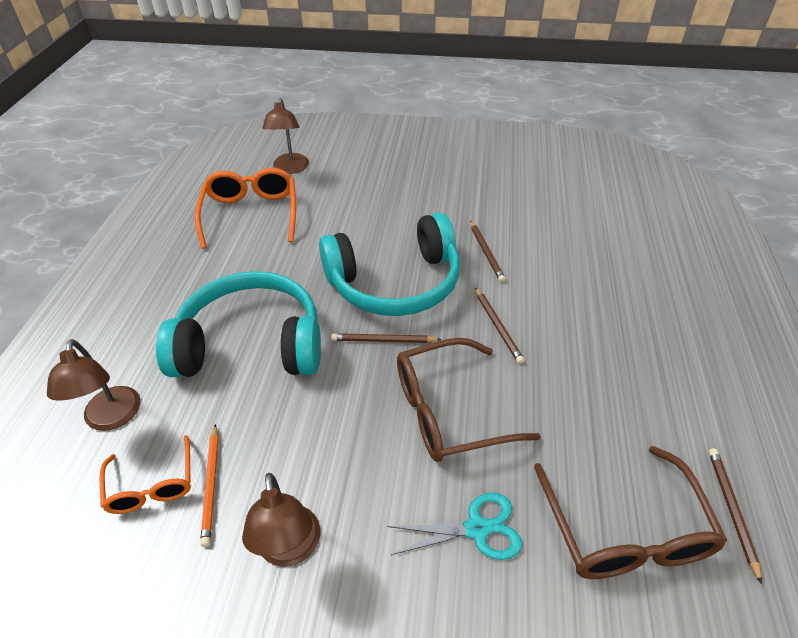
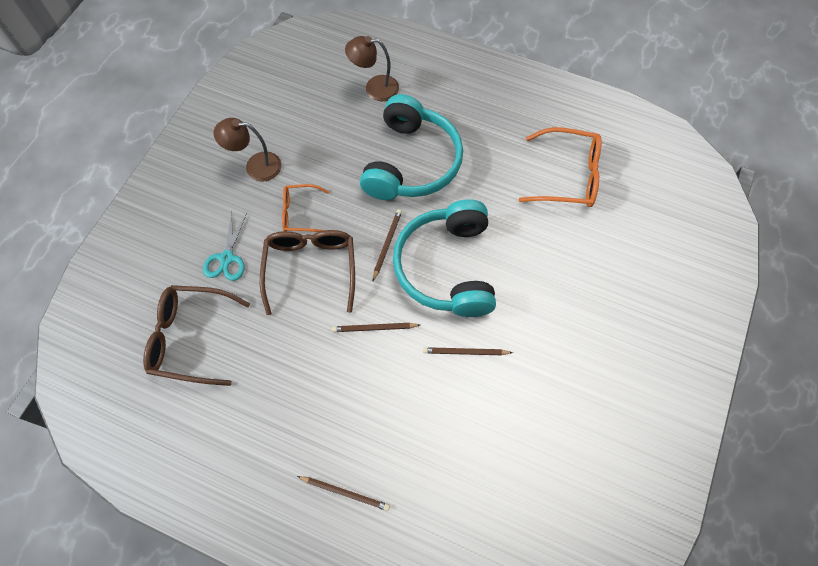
camera: 105 degrees right, 20 degrees up
(152, 485) = (320, 107): orange glasses -> orange glasses (300, 213)
(211, 485) = (309, 134): orange pencil -> none
(290, 168) = (638, 215): brown lamp -> none
(731, 510) = (173, 410): brown pencil -> brown pencil (345, 492)

